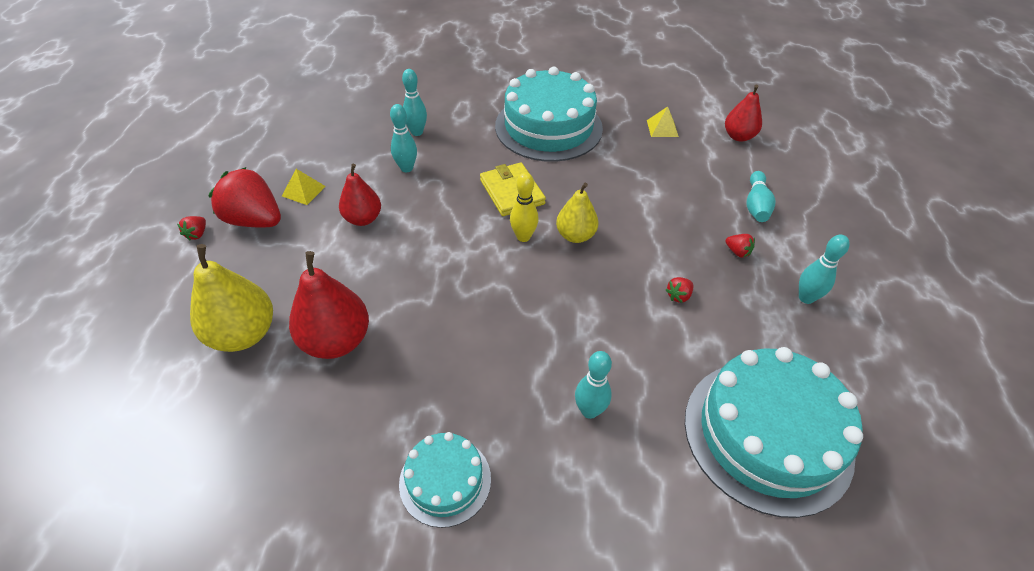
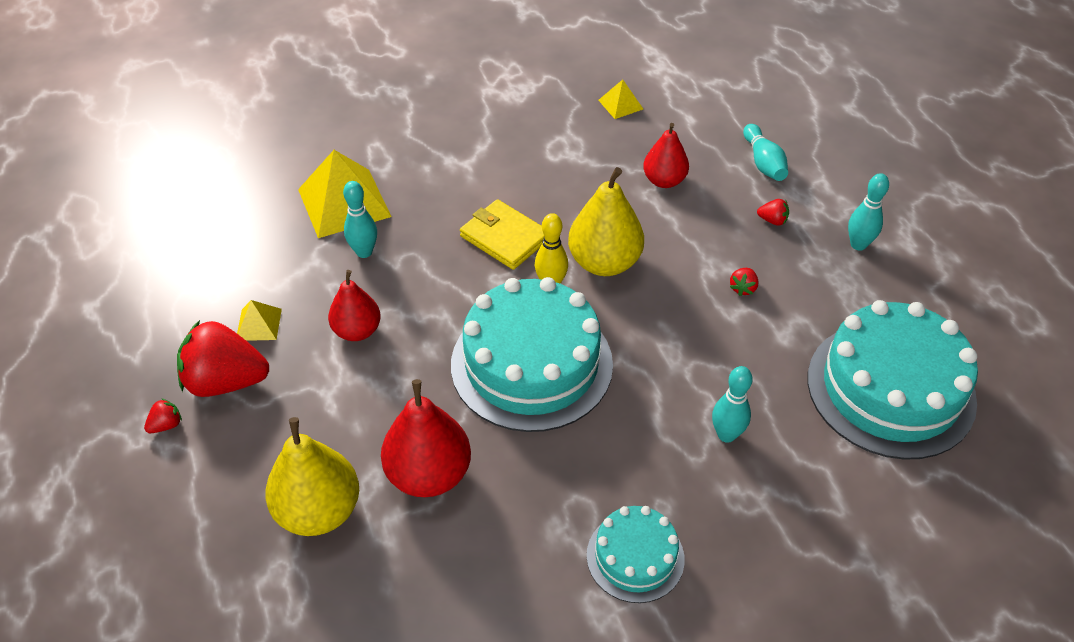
camera: 25 degrees left, 0 degrees up
(197, 234) = (166, 425): red strawberry -> red strawberry turned 120 degrees counterclockwise
(417, 132) = (344, 203): turquoise bowling pin -> yellow pyramid
(548, 127) = (495, 144): turquoise cake -> turquoise cake (531, 364)
(575, 235) = (604, 262): yellow pear -> yellow pear, size x1.54
(738, 136) = (704, 88): red pear -> red pear (664, 181)

